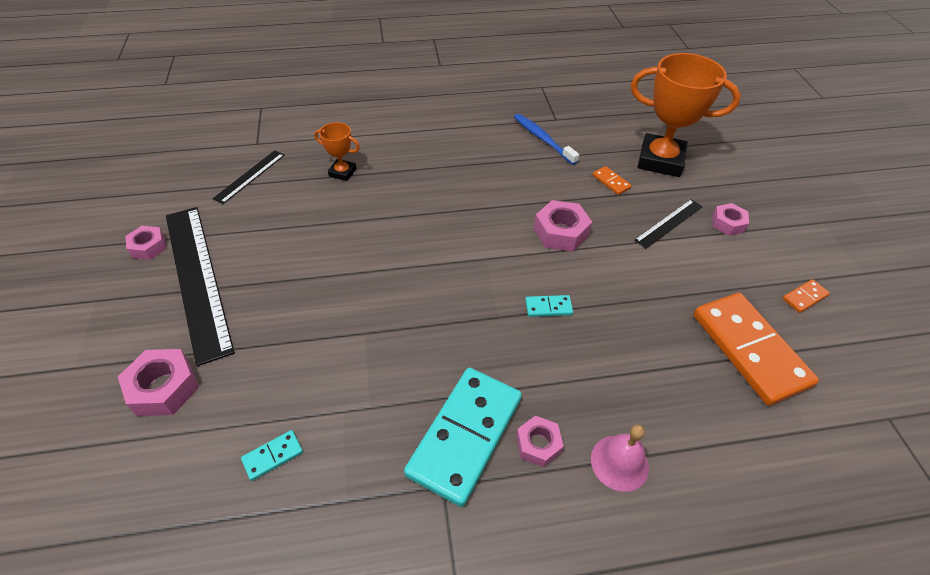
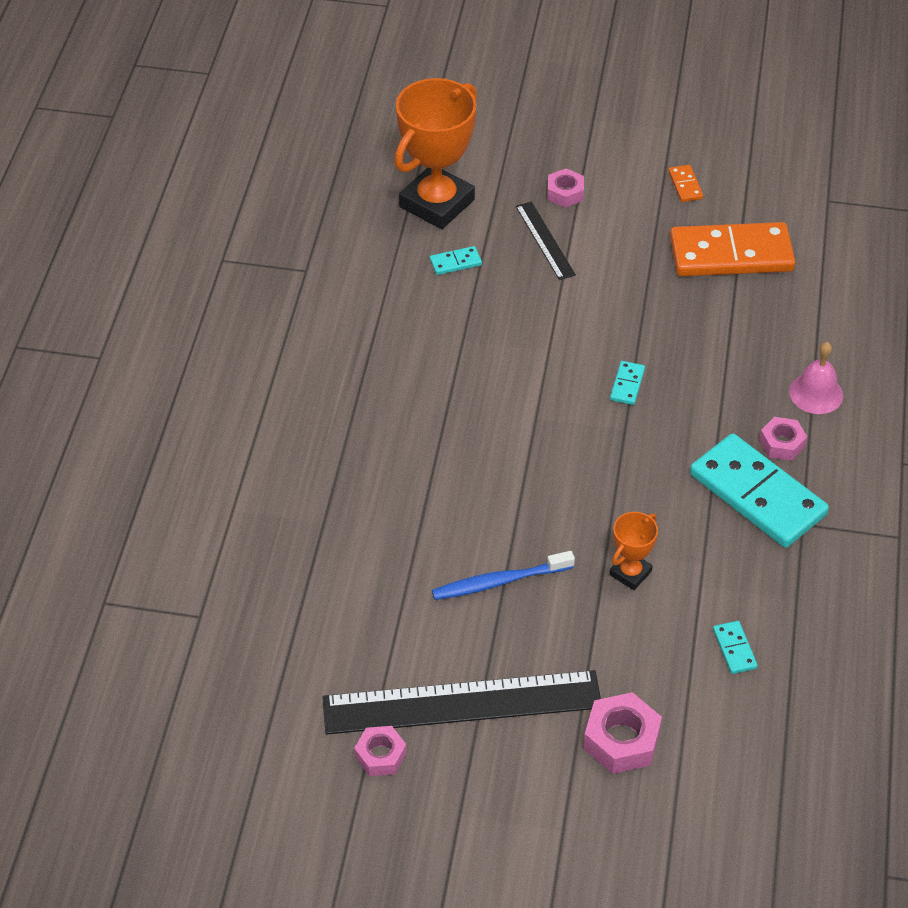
camera: 70 degrees left, 0 degrees up
(250, 176) = (277, 631): black ruler -> none
(342, 172) = (316, 524): orange trophy -> orange trophy (630, 573)
(543, 139) = (343, 297): blue toothbrush -> blue toothbrush (499, 582)
(561, 232) = (521, 337): pink nut -> none
(611, 182) = (455, 262): orange domino -> turquoise domino

